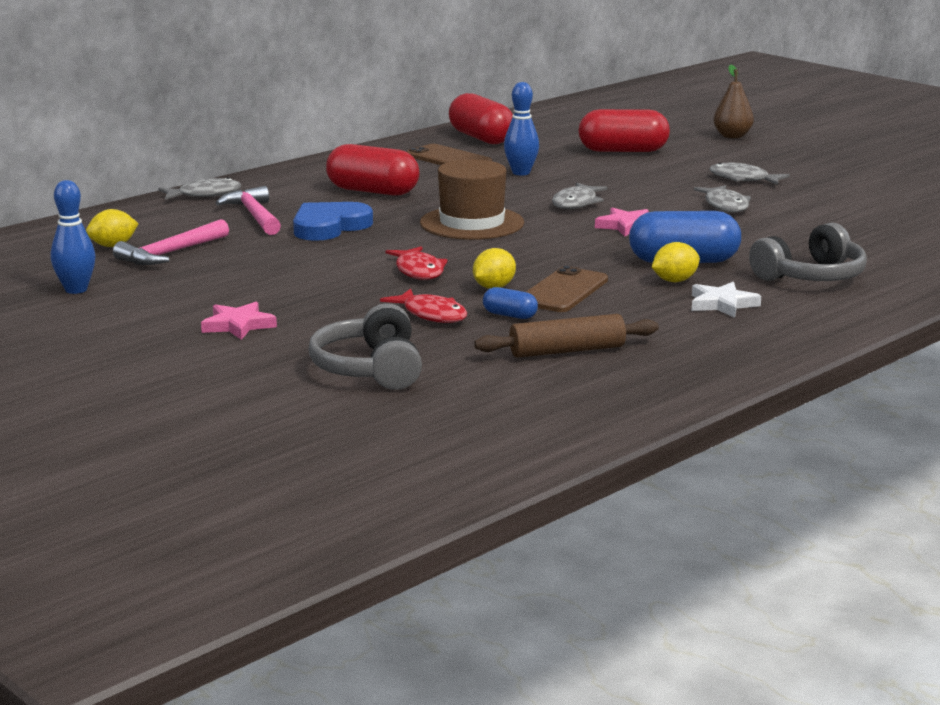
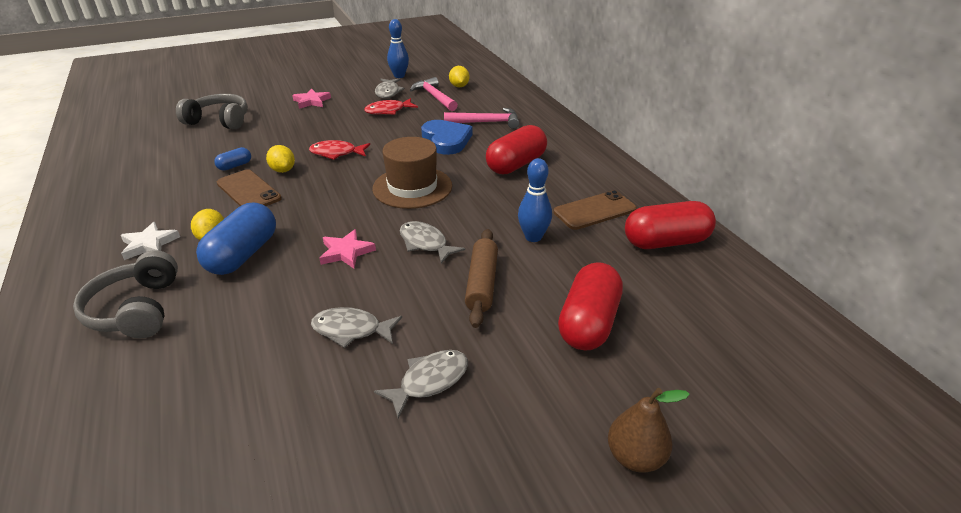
camera: 110 degrees right, 15 degrees up
(205, 195) = (541, 114): grey fish -> grey fish (388, 92)
(431, 315) = (265, 145): red fish -> red fish (388, 111)
(567, 351) = (165, 171): brown rolling pin -> brown rolling pin (482, 283)

